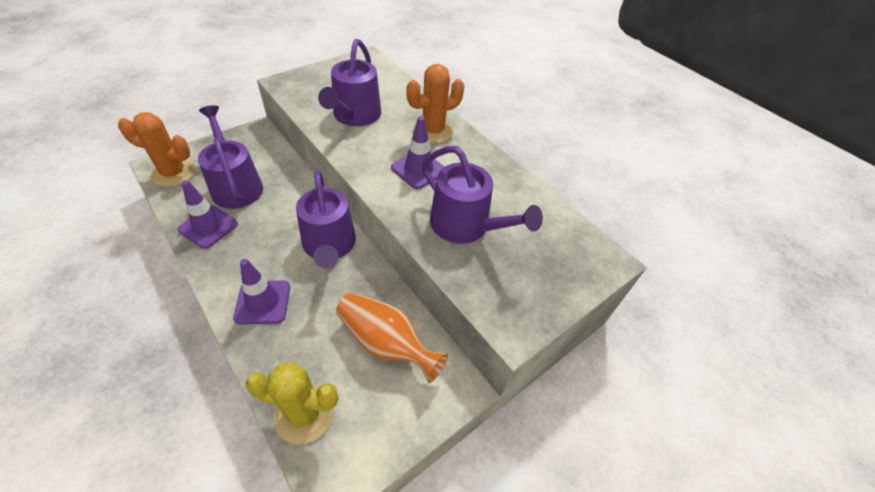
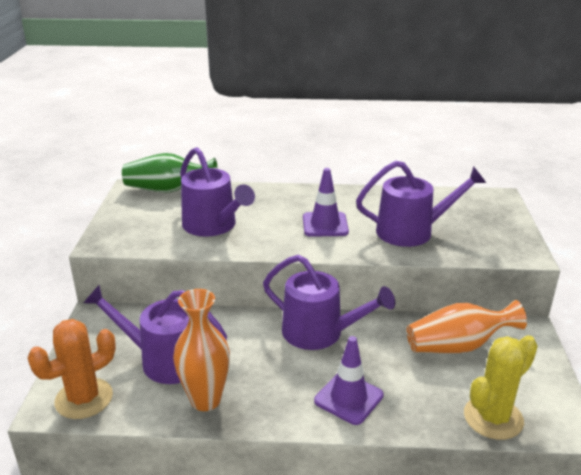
camera: 45 degrees left, 20 degrees down
(208, 227) = (205, 400): purple traffic cone -> orange vase
(382, 72) = (168, 190): none -> green vase
(433, 131) = (285, 200): orange cactus -> none

